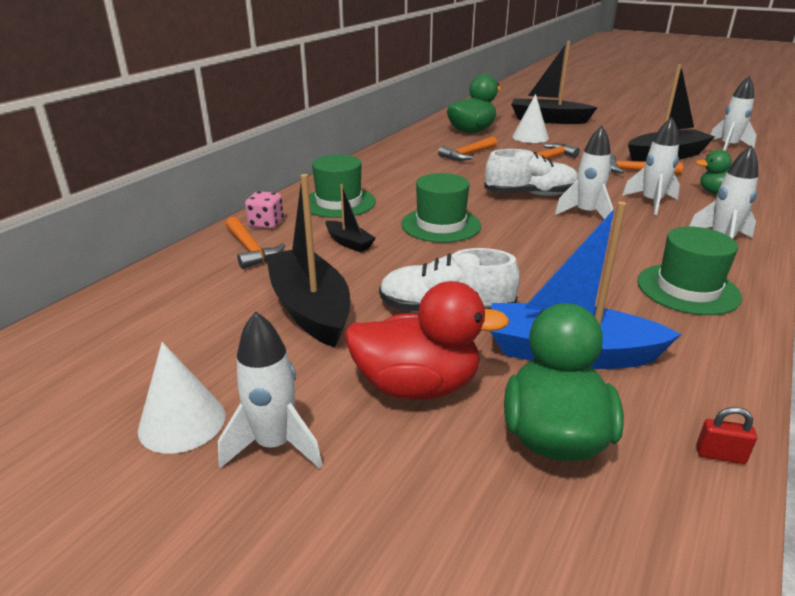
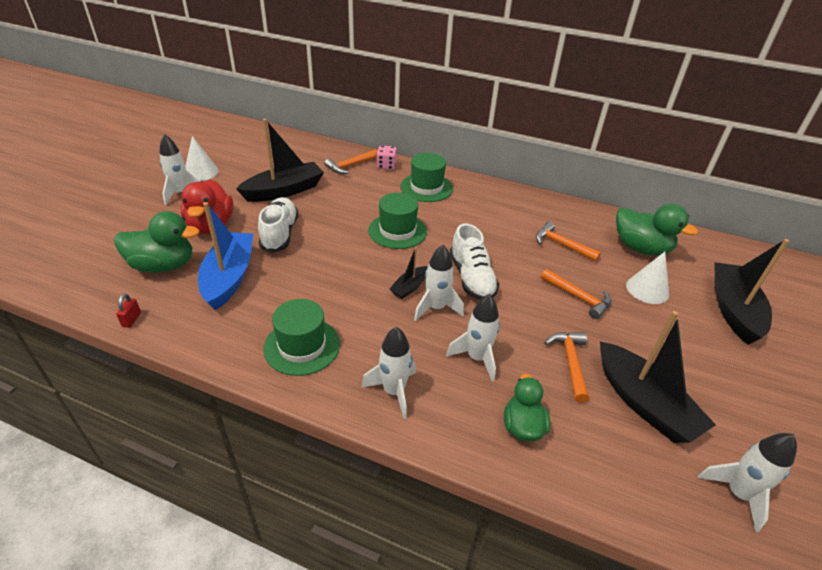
camera: 80 degrees right, 10 degrees up
(349, 243) = (363, 196): black boat -> black boat (409, 287)

